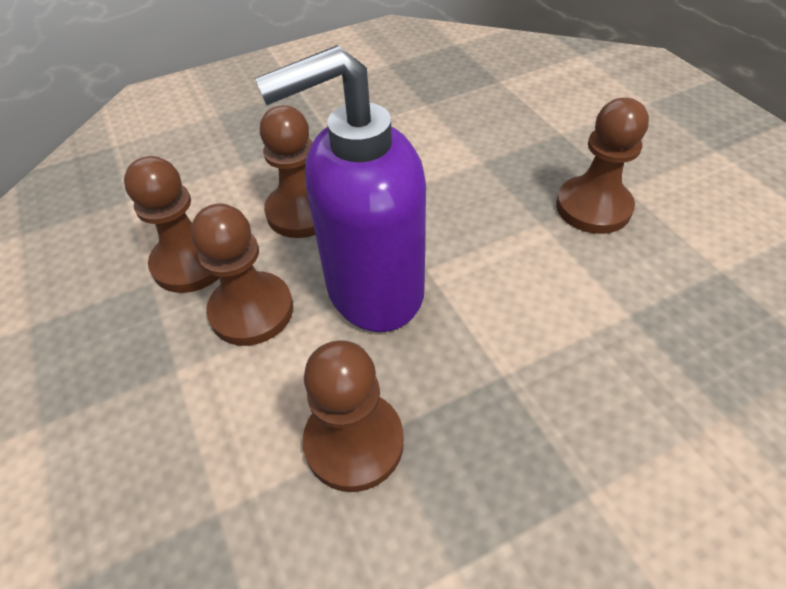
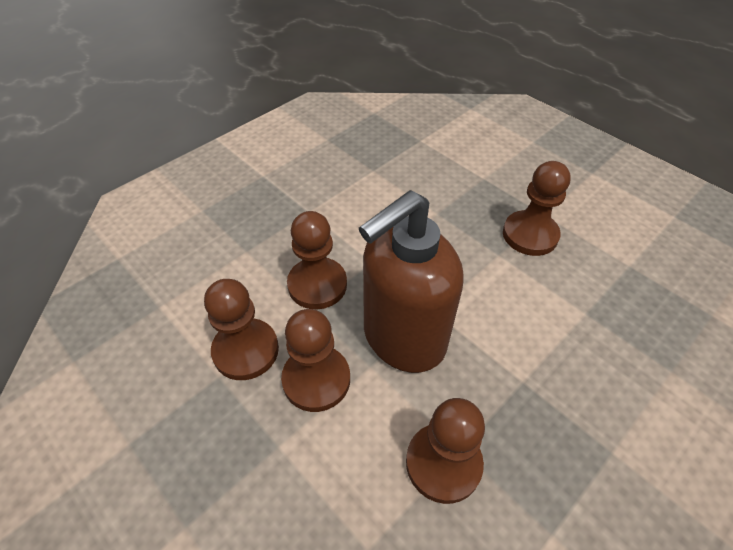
camera: 20 degrees left, 0 degrees up
(373, 290) = (403, 338): purple soap dispenser -> brown soap dispenser

